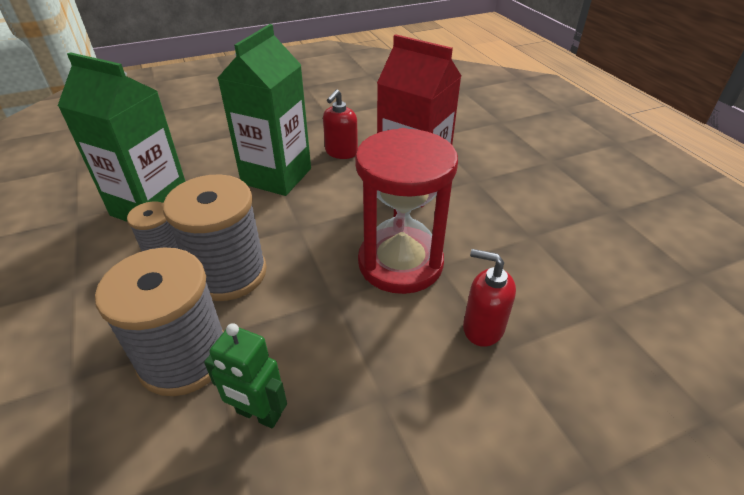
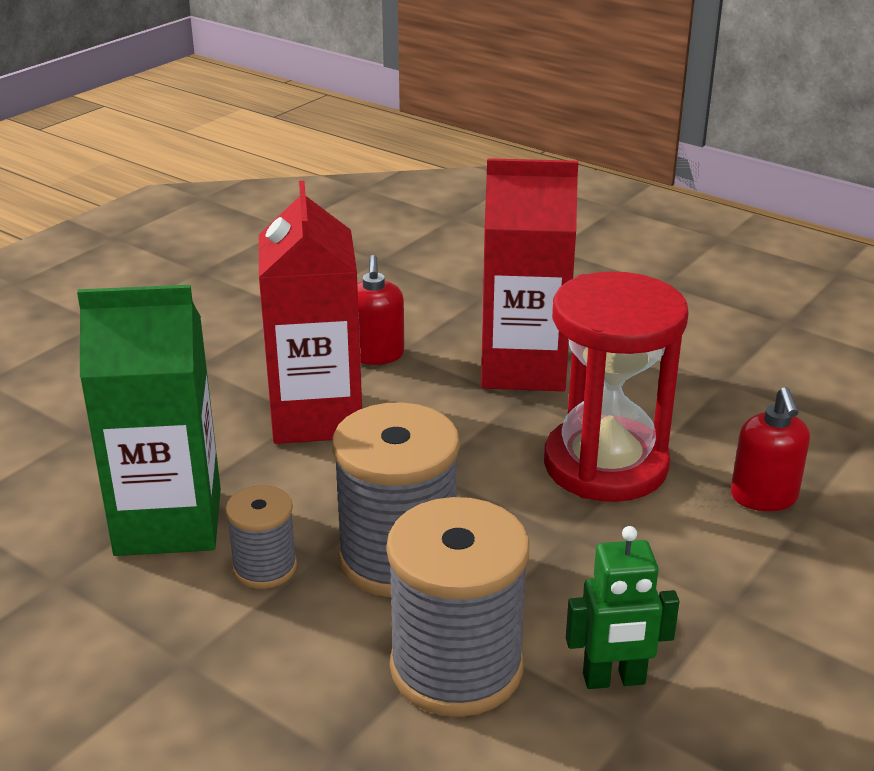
camera: 30 degrees left, 10 degrees down
(276, 176) = (316, 416): green carton -> red carton
(482, 328) = (764, 497): red soap dispenser -> red soap dispenser turned 90 degrees counterclockwise

